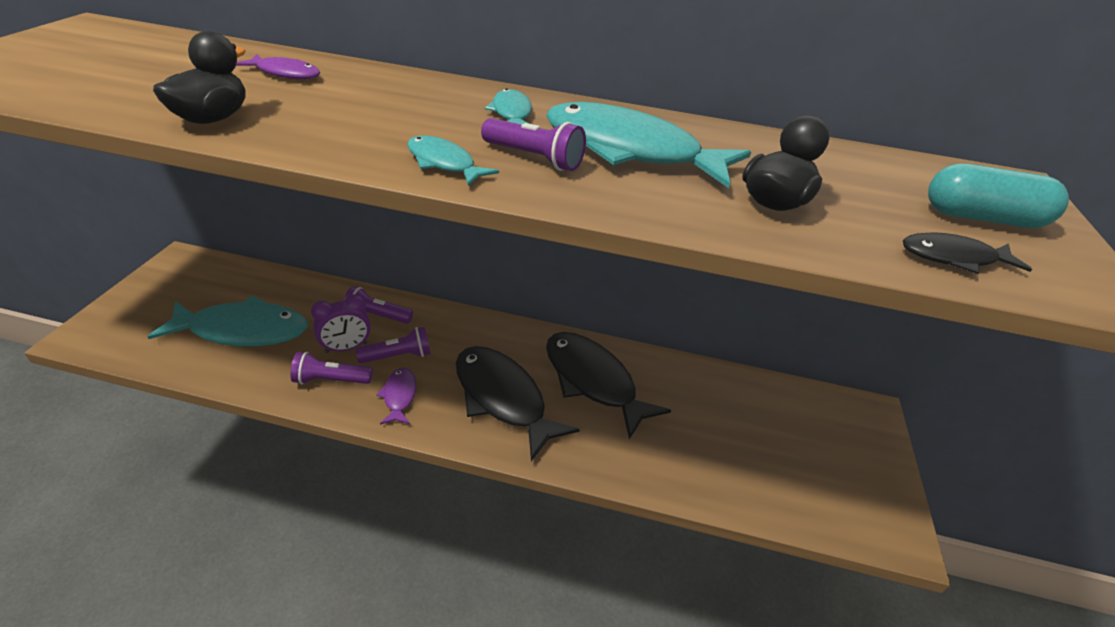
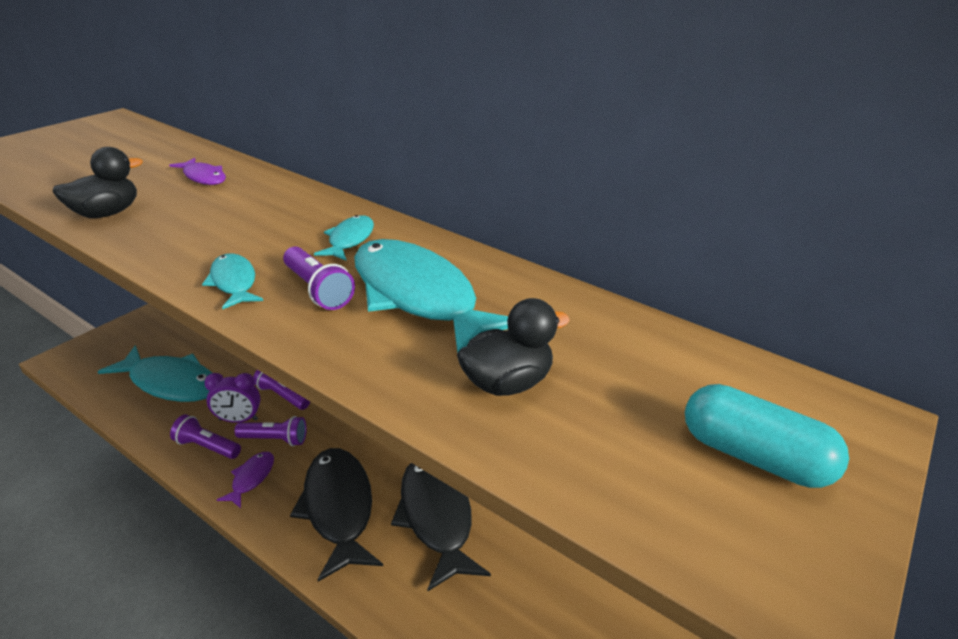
camera: 25 degrees right, 5 degrees down
(953, 258) = (648, 498): black fish -> none

